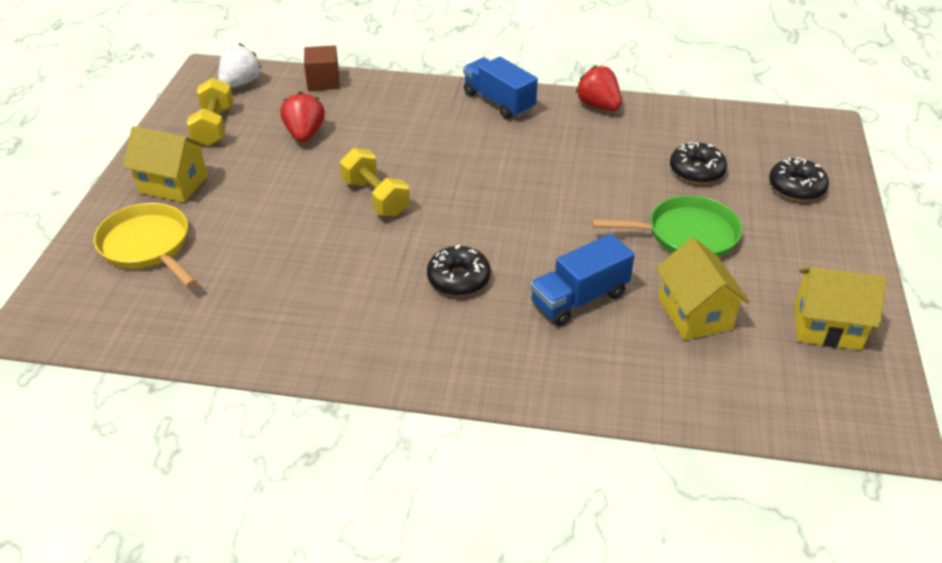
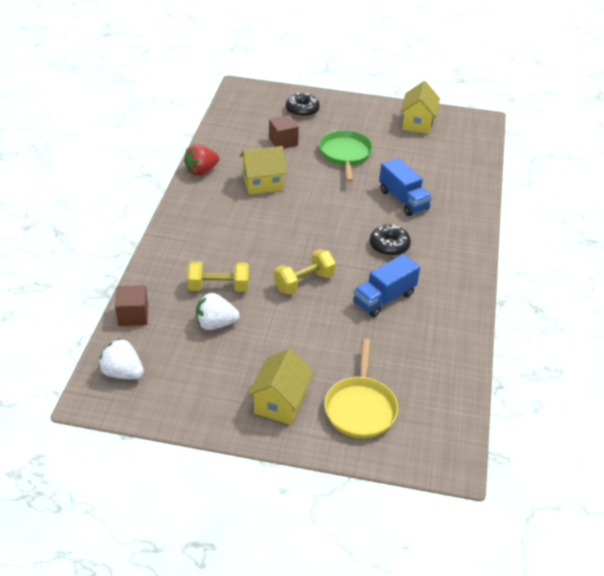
camera: 90 degrees left, 0 degrees up
(148, 246) = (360, 407): yellow pan -> yellow pan turned 45 degrees counterclockwise
(214, 127) = (195, 384): yellow dumbbell -> yellow dumbbell (219, 287)
(305, 134) = (215, 324): red strawberry -> white strawberry
(499, 102) = (187, 216): blue truck -> blue truck (384, 298)
(694, 314) = (412, 161): yellow house -> yellow house (262, 183)
(696, 171) = (283, 142): black donut -> brown cube

